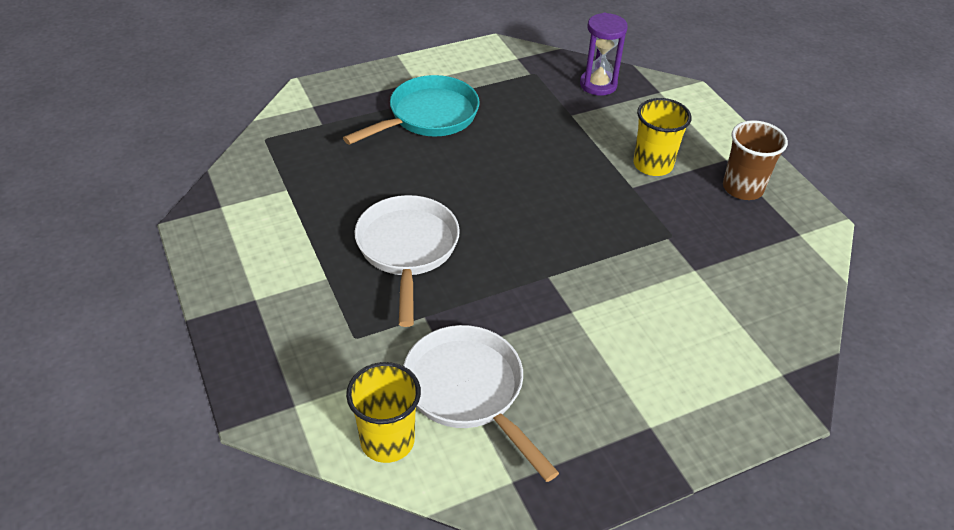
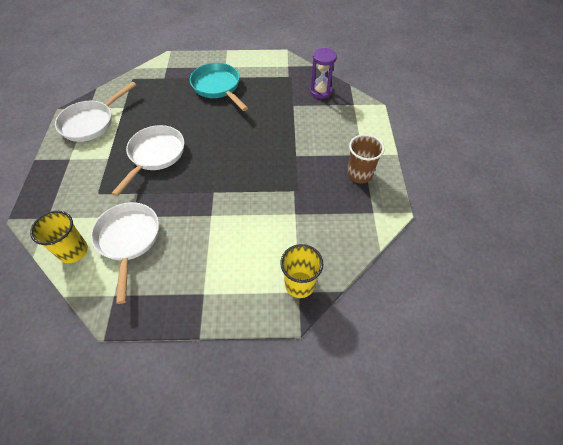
camera: 25 degrees right, 10 degrees up
(246, 229) = (91, 123): none -> white pan
(428, 116) = (218, 87): turquoise pan -> turquoise pan turned 105 degrees counterclockwise
(652, 165) = (317, 146): yellow cup -> yellow cup (299, 284)

